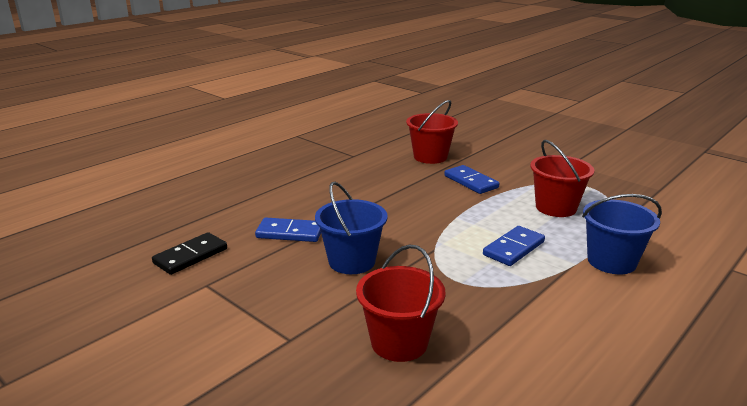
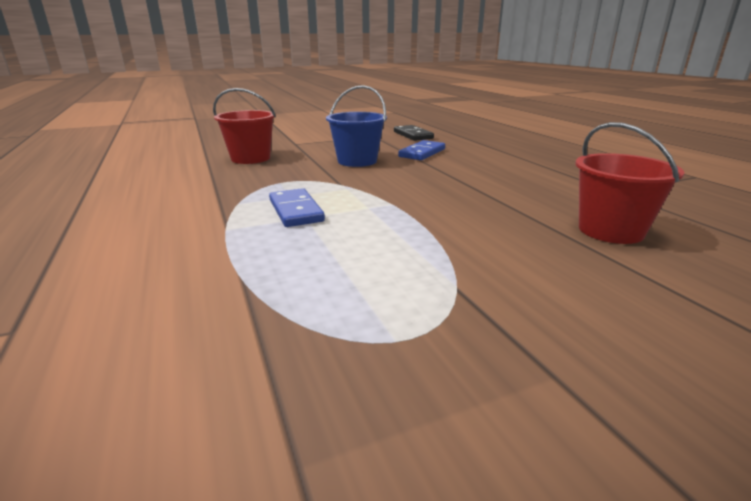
camera: 115 degrees right, 0 degrees up
(471, 182) = (491, 234): blue domino -> none
(556, 207) = (355, 266): red bucket -> none
(611, 261) = (193, 248): blue bucket -> none

